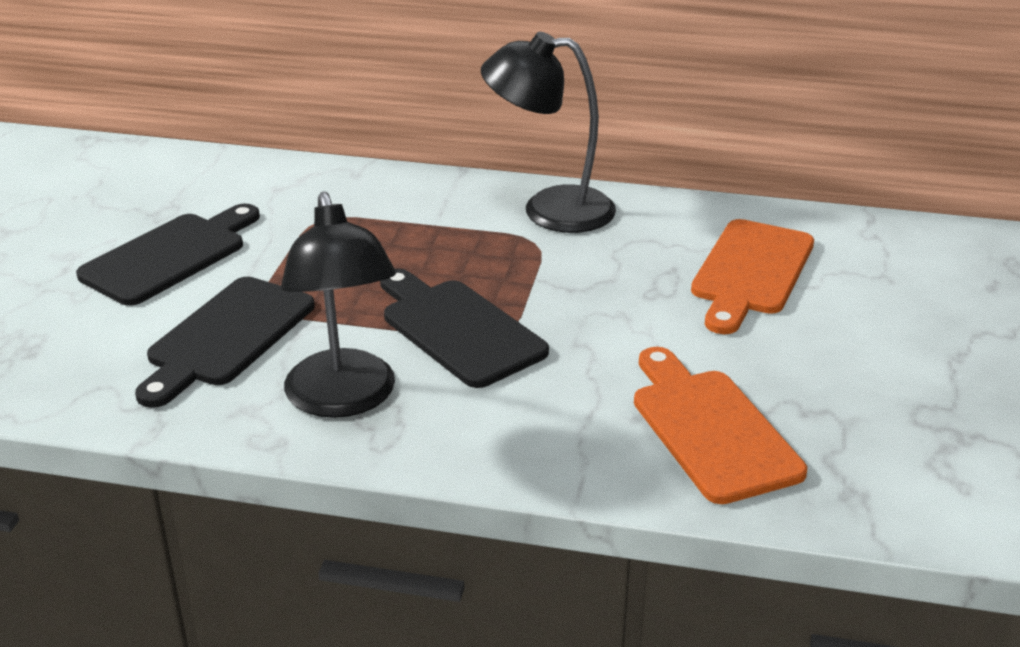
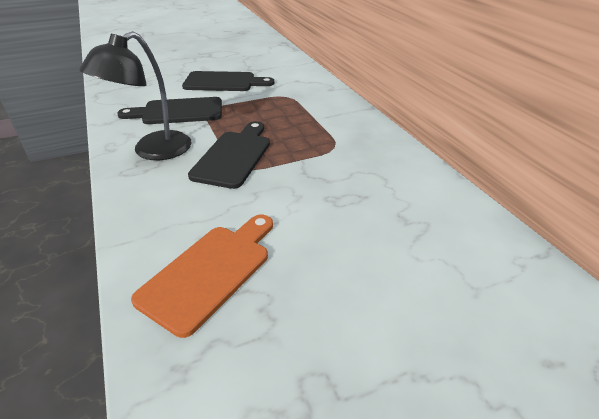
camera: 55 degrees right, 5 degrees up
(549, 210) = (369, 140): black lamp -> none
(750, 272) = (398, 225): orange cutting board -> none

